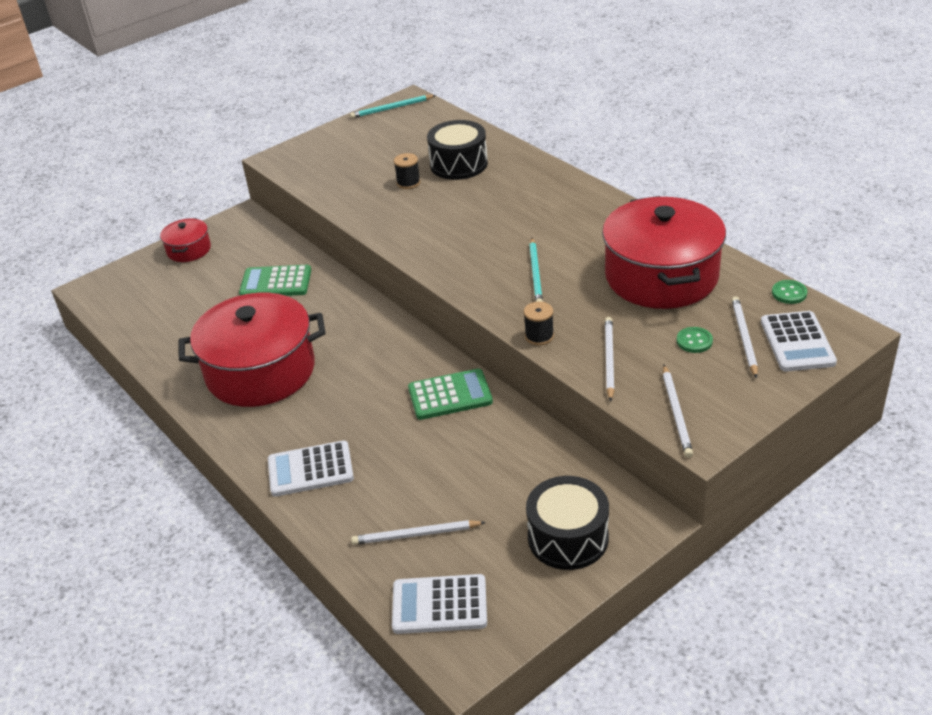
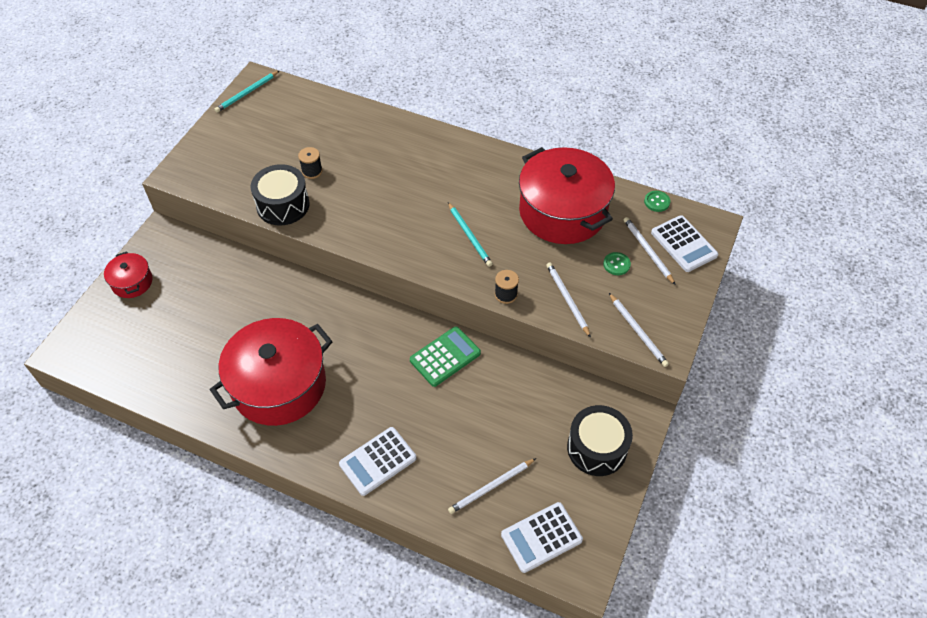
camera: 30 degrees left, 15 degrees up
(276, 283) = (235, 293): green calculator -> none
(459, 164) = (343, 141): black drum -> black drum (283, 205)

